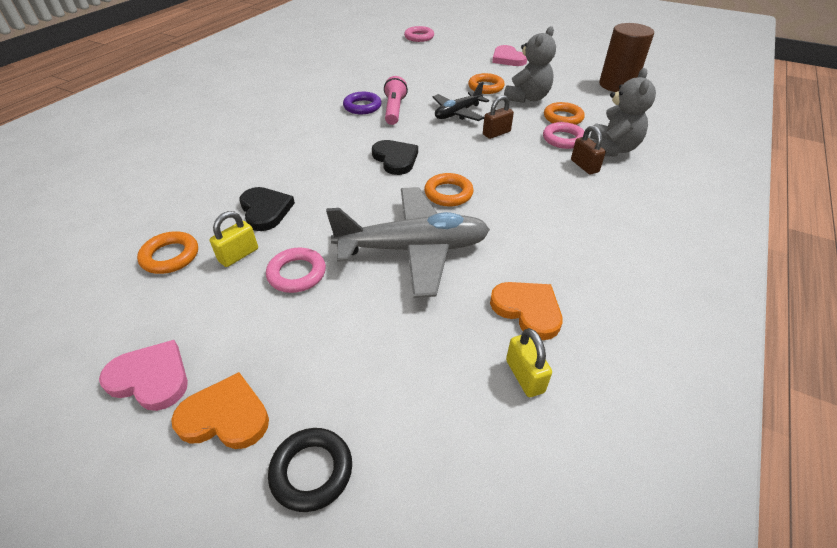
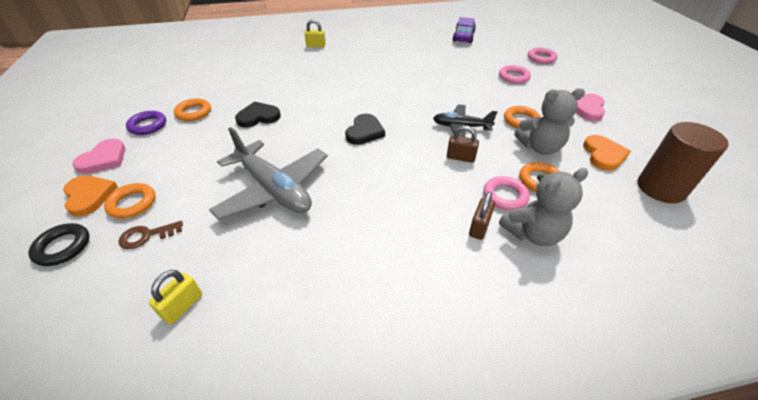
camera: 50 degrees right, 0 degrees up
(151, 378) = (104, 159): pink heart -> pink heart turned 45 degrees clockwise
(238, 255) = (212, 131): yellow padlock -> yellow padlock (316, 46)
(265, 210) = (258, 117): black heart -> black heart turned 135 degrees counterclockwise
(297, 274) = (212, 158): pink ring -> pink ring (513, 77)
(326, 44) = (463, 36): none -> purple car
(362, 106) = (409, 88): purple ring -> purple ring (148, 126)
(381, 375) = (146, 236): none -> brown key
(394, 110) = (423, 101): pink flashlight -> none
(448, 193) = (351, 173): orange ring -> orange ring (132, 203)
(527, 310) = (253, 276): orange heart -> orange heart (603, 155)

